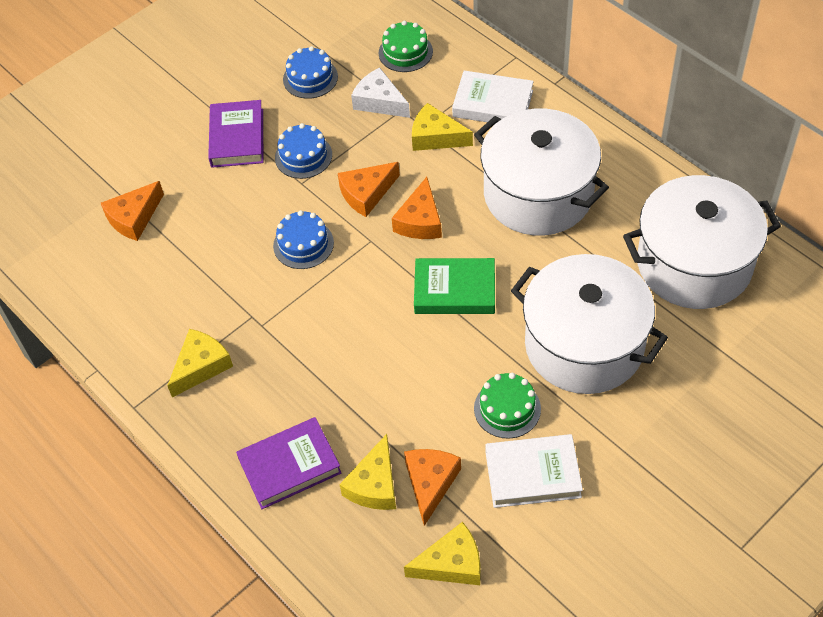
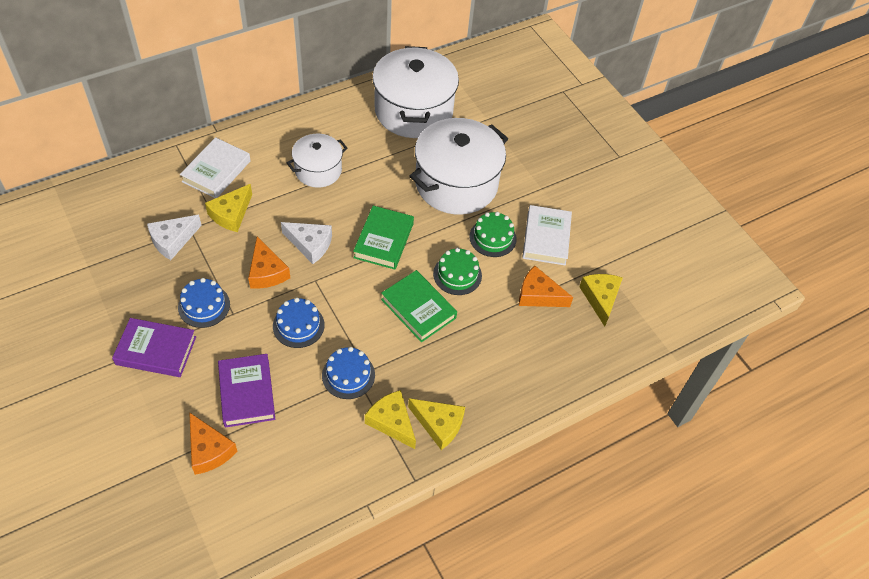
camera: 85 degrees left, 0 degrees up
(290, 466) = (502, 377): purple book -> purple book (247, 393)
(310, 78) = (116, 282): blue cake -> blue cake (348, 375)
(364, 353) = (418, 309): none -> green book
(374, 485) = (531, 328): yellow cheese -> yellow cheese (439, 425)
(405, 52) = (127, 210): green cake -> green cake (457, 274)
(420, 221) = (310, 244): orange cheese -> white cheese
(538, 194) = (318, 170): white pot -> white pot, size x0.56

